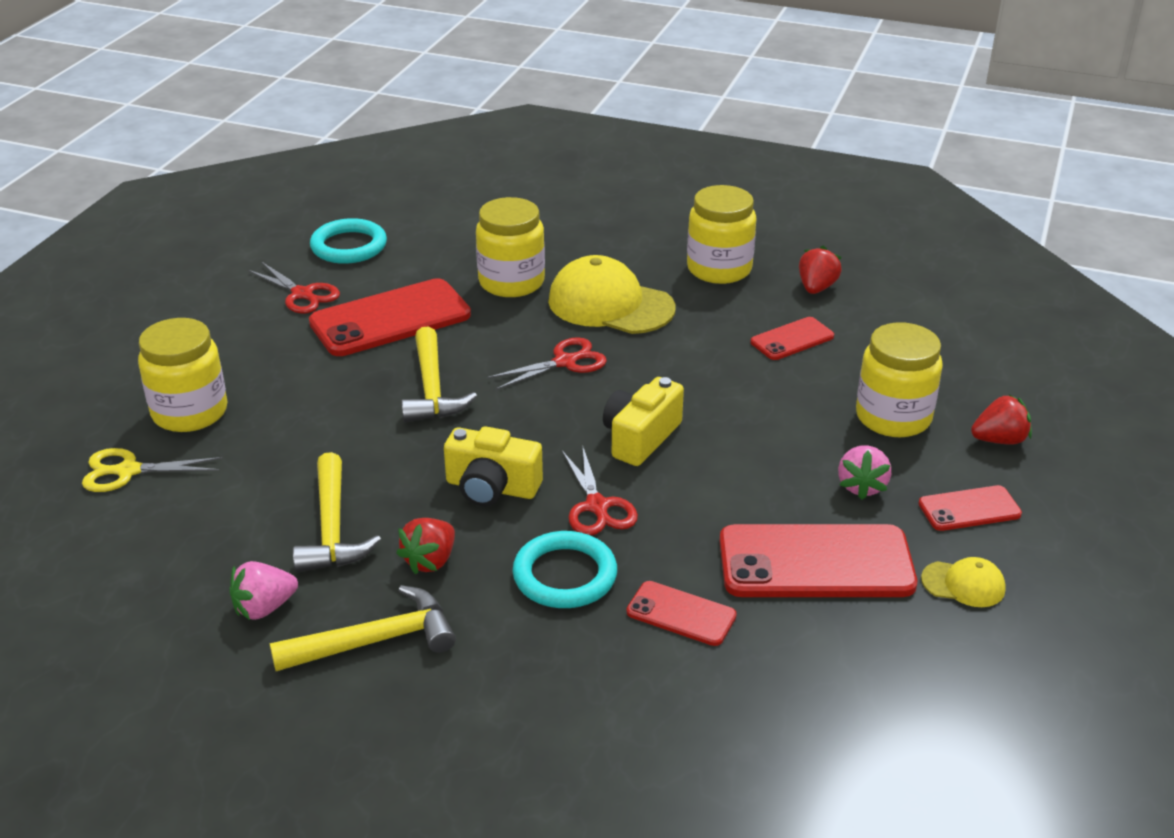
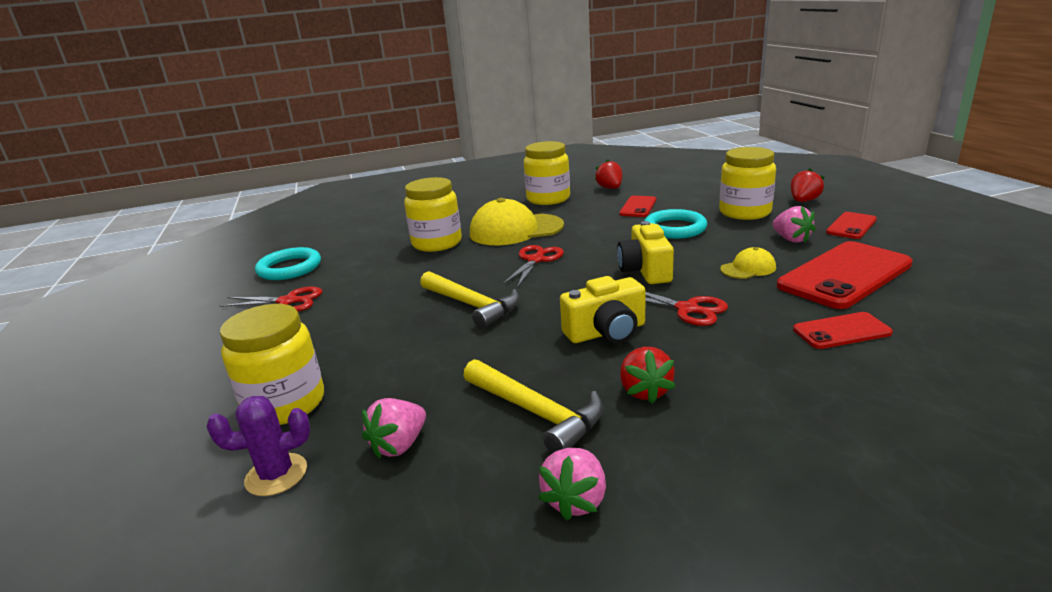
camera: 35 degrees left, 10 degrees down
(127, 471) = (276, 475): yellow scissors -> purple cactus
(218, 496) = (399, 445): none -> pink strawberry
(374, 641) = (704, 464): yellow hammer -> none
(390, 319) = (380, 287): red phone -> none
(565, 575) = (742, 350): turquoise ring -> turquoise ring (674, 228)
(963, 584) = (918, 250): yellow cap -> yellow cap (748, 268)

